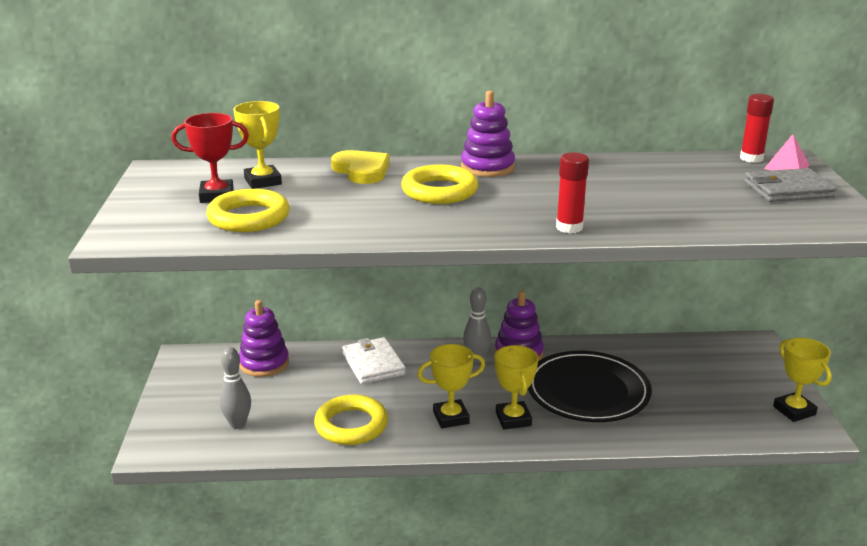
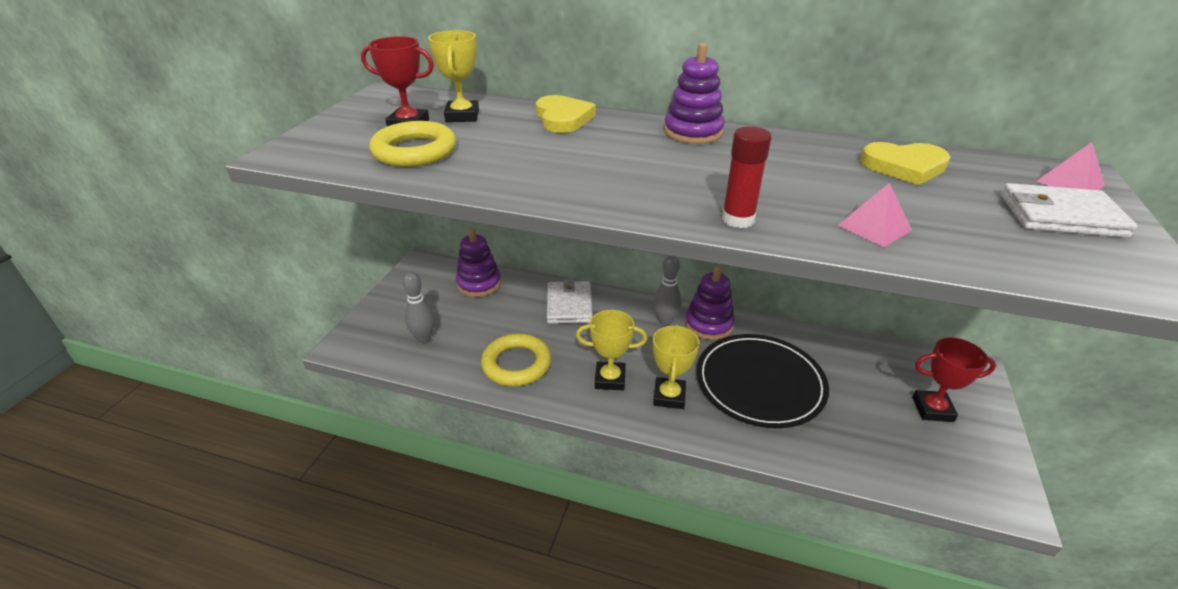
camera: 20 degrees right, 10 degrees up
(439, 191) = (622, 151): yellow ring -> none
(668, 171) = (904, 166): none -> yellow heart
(669, 217) = (874, 227): none -> pink pyramid
(736, 379) = (932, 409): none -> red trophy
(751, 158) = (1023, 165): red glue stick -> none
(788, 190) = (1060, 216): grey wallet -> white wallet
(794, 410) = (991, 468): yellow trophy -> none

